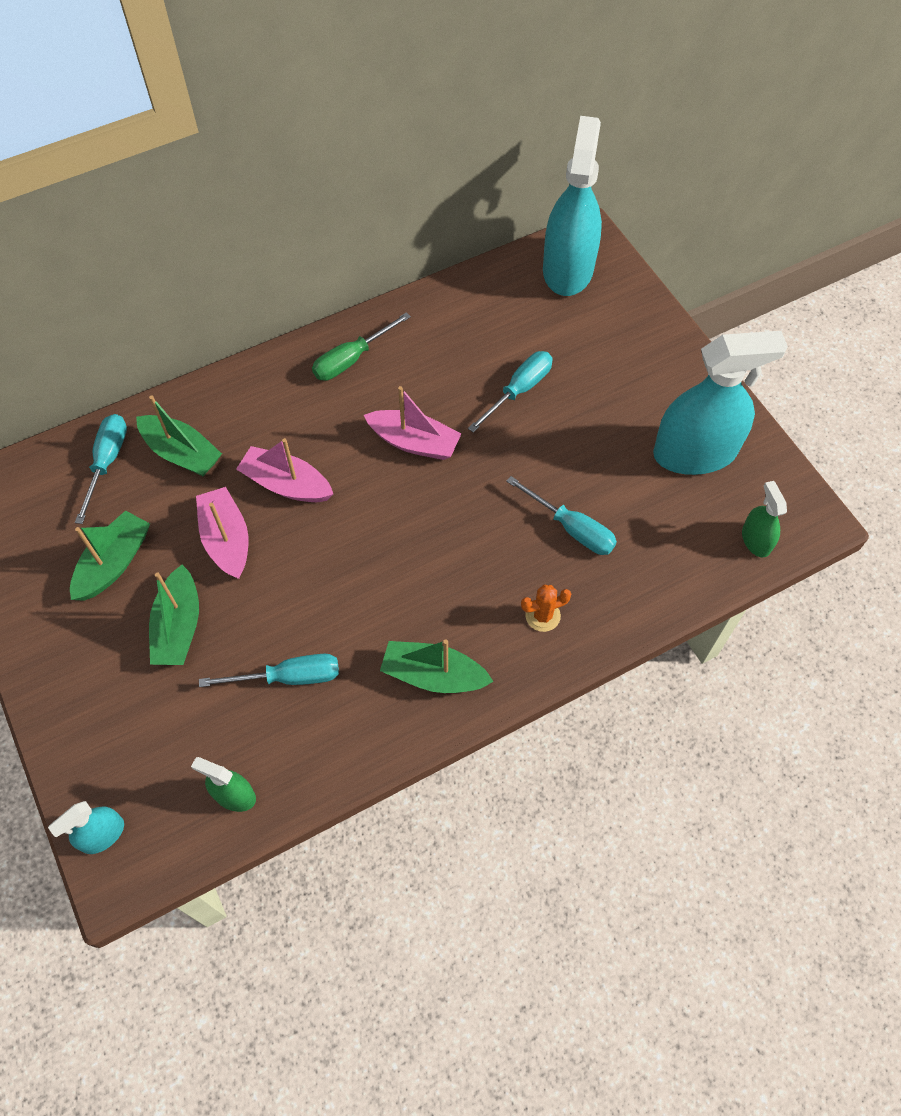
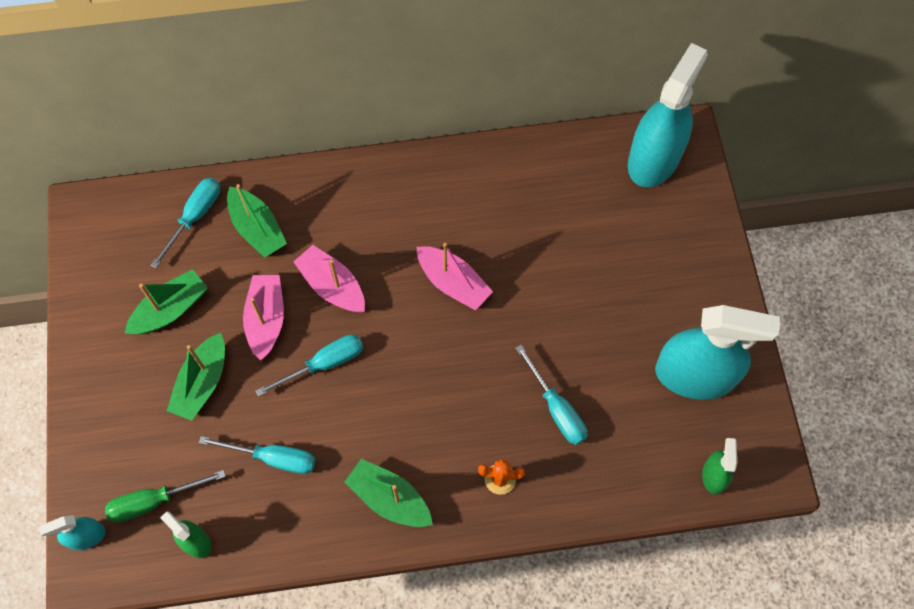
camera: 20 degrees right, 5 degrees up
(351, 359) = (429, 187): green screwdriver -> green screwdriver (154, 501)
(519, 390) = (562, 264): turquoise screwdriver -> turquoise screwdriver (324, 364)

